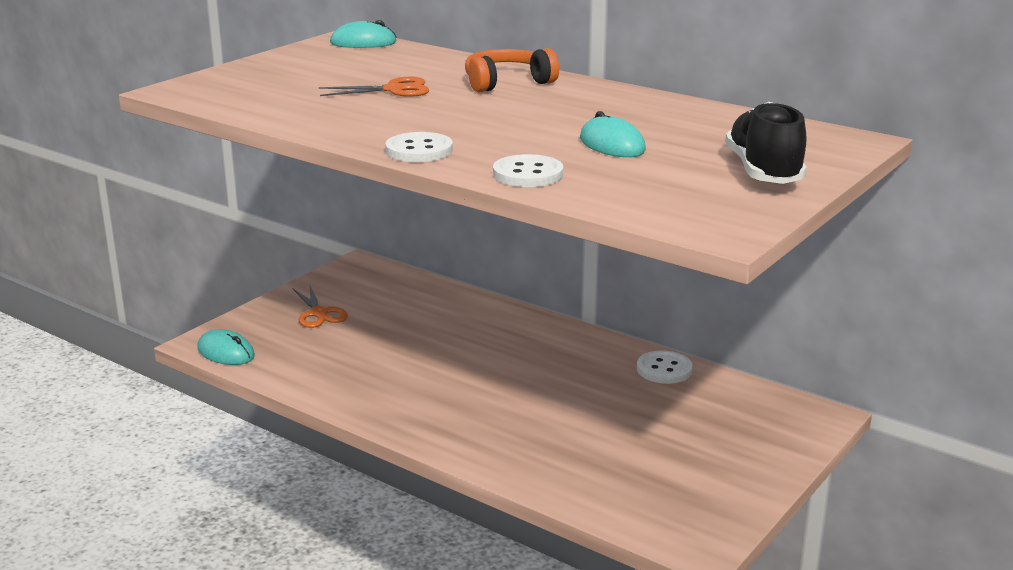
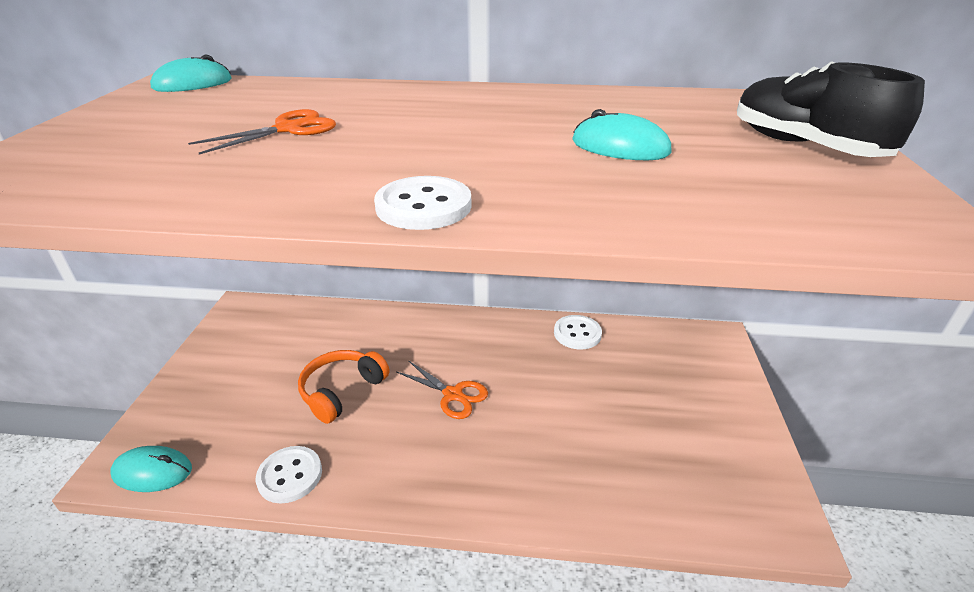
camera: 30 degrees left, 10 degrees up
(319, 313) = (233, 379): orange scissors -> orange scissors (453, 395)
(507, 83) = (406, 100): orange headphones -> orange headphones (342, 391)
(528, 174) = (606, 209): white button -> white button (290, 475)

